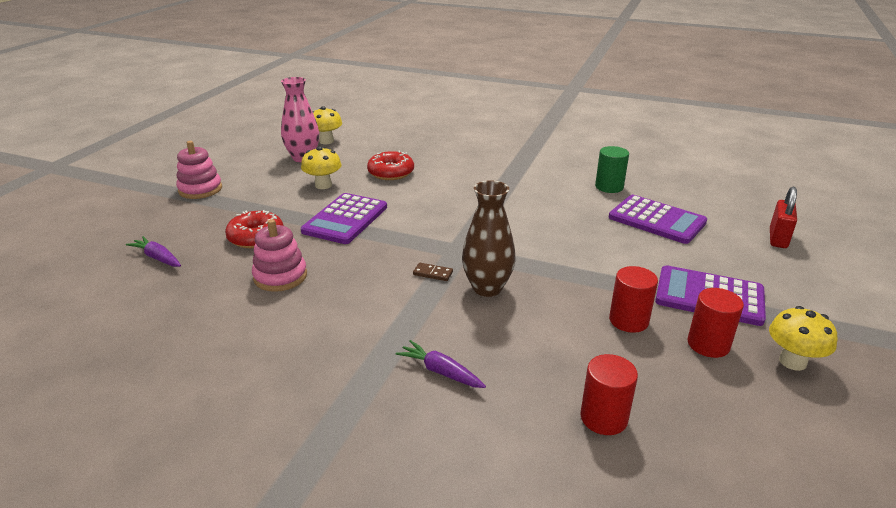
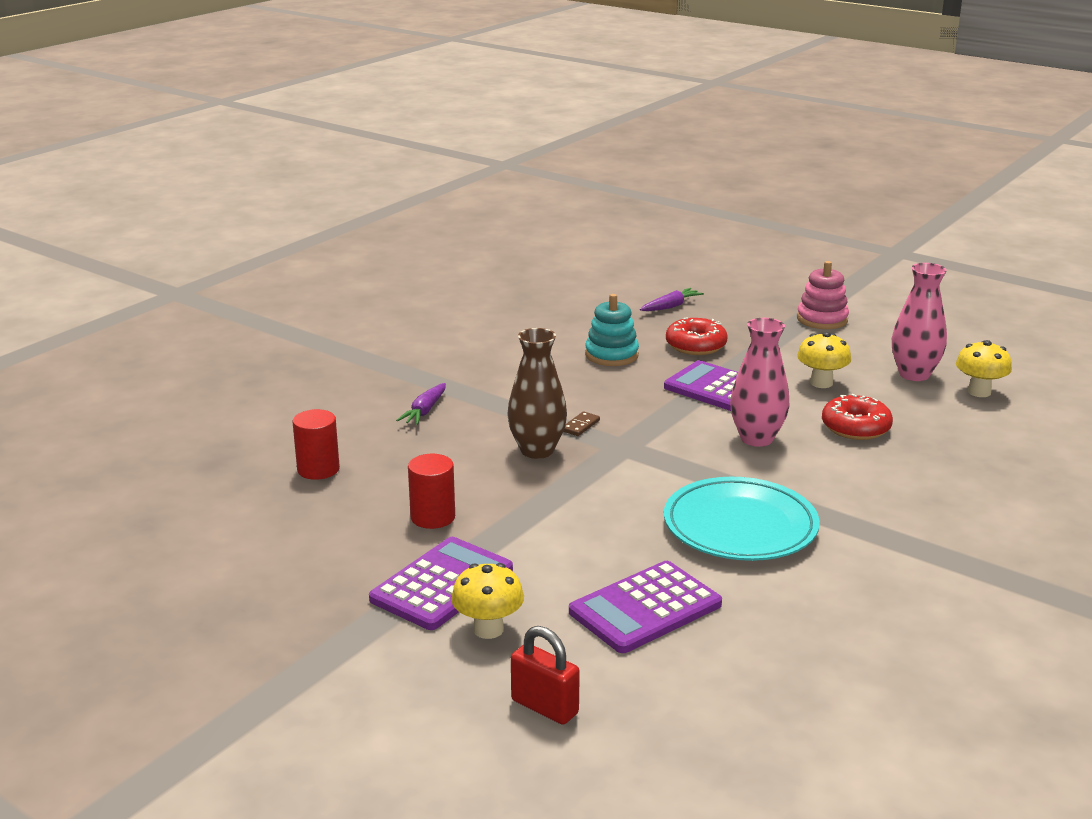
camera: 105 degrees right, 5 degrees down
(280, 276) = (611, 355): pink stacking toy -> turquoise stacking toy
(421, 202) = (756, 438): none -> pink vase
(440, 371) = (424, 411): purple carrot -> purple carrot turned 150 degrees clockwise
(542, 200) = (740, 526): none -> turquoise plate
(609, 187) = (772, 597): green cylinder -> none
(708, 344) = (364, 552): red cylinder -> none
(792, 361) = (303, 595): yellow mushroom -> yellow mushroom (488, 629)

